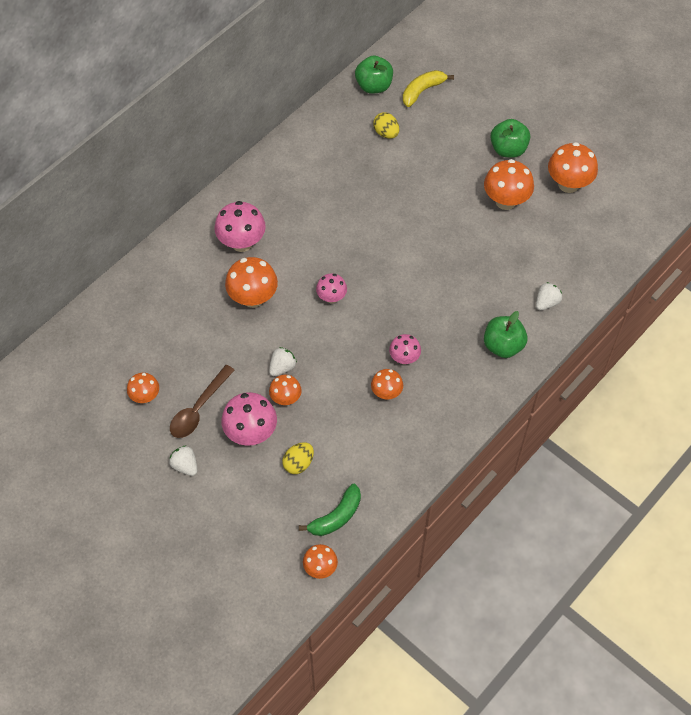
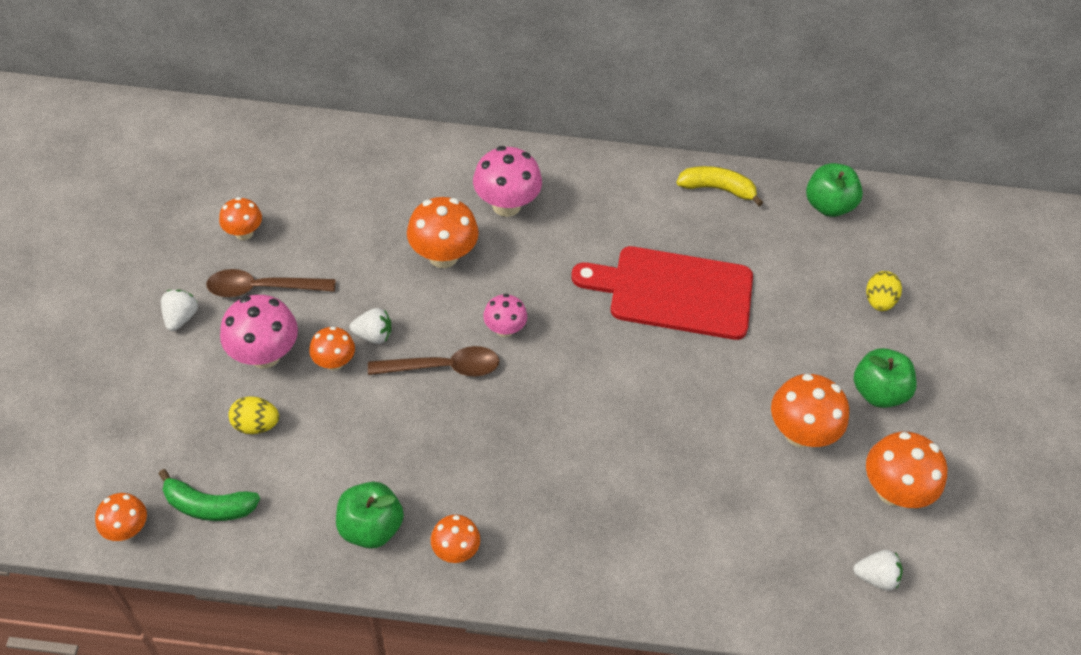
camera: 50 degrees right, 5 degrees down
(333, 344) = (443, 367): none -> brown spoon
(372, 199) = (673, 292): none -> red cutting board
(386, 133) = (776, 253): yellow egg -> yellow egg (878, 301)
(386, 393) = (417, 460): orange mushroom -> orange mushroom (455, 550)
(404, 358) = (480, 452): pink mushroom -> none
(422, 91) = (870, 255): yellow banana -> yellow banana (717, 189)
(503, 345) = (584, 553): green apple -> green apple (370, 527)
(546, 302) = (691, 568): white strawberry -> white strawberry (875, 576)

